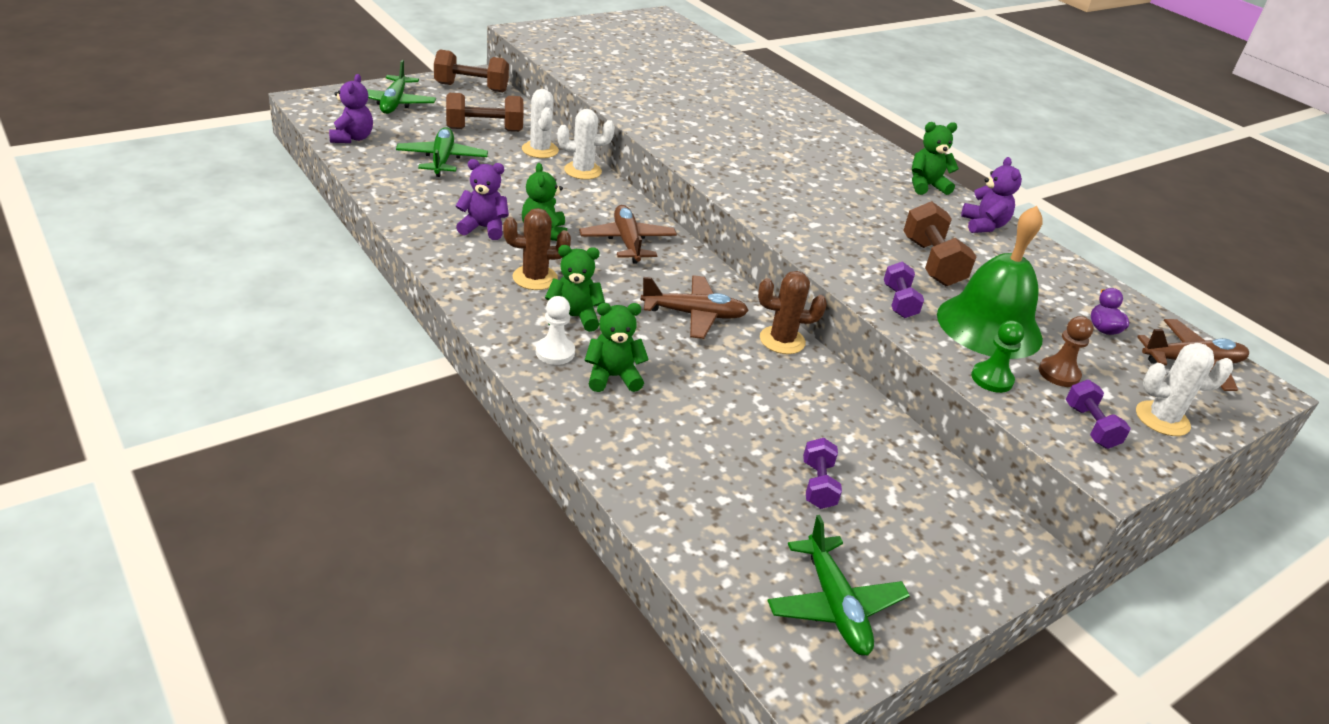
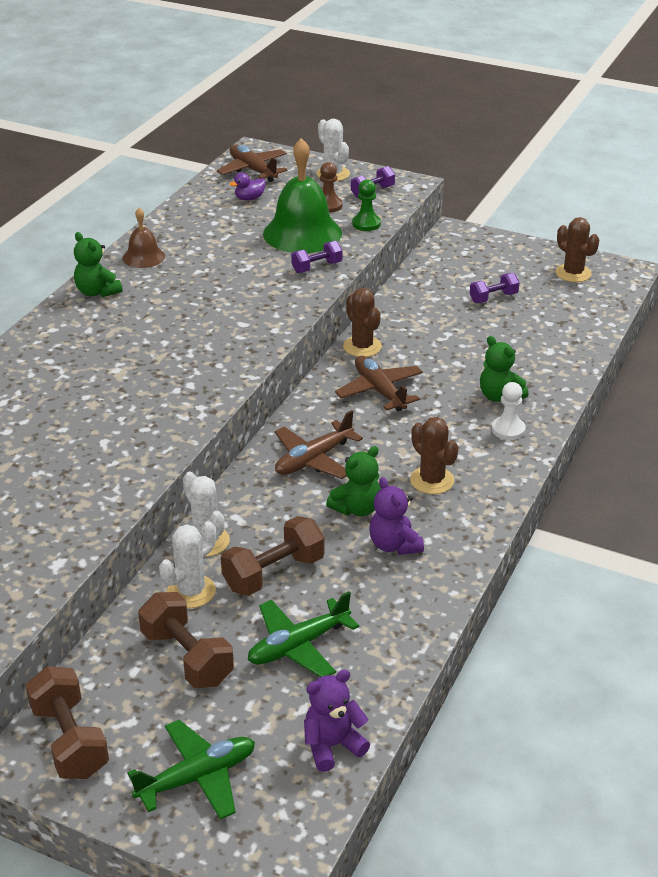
camera: 115 degrees left, 0 degrees up
(573, 317) = (457, 439): green teddy bear -> none
(835, 605) = (573, 273): green plane -> brown cactus
(932, 263) = (239, 266): brown dumbbell -> brown dumbbell (273, 573)
(983, 225) = (143, 257): purple teddy bear -> brown bell

